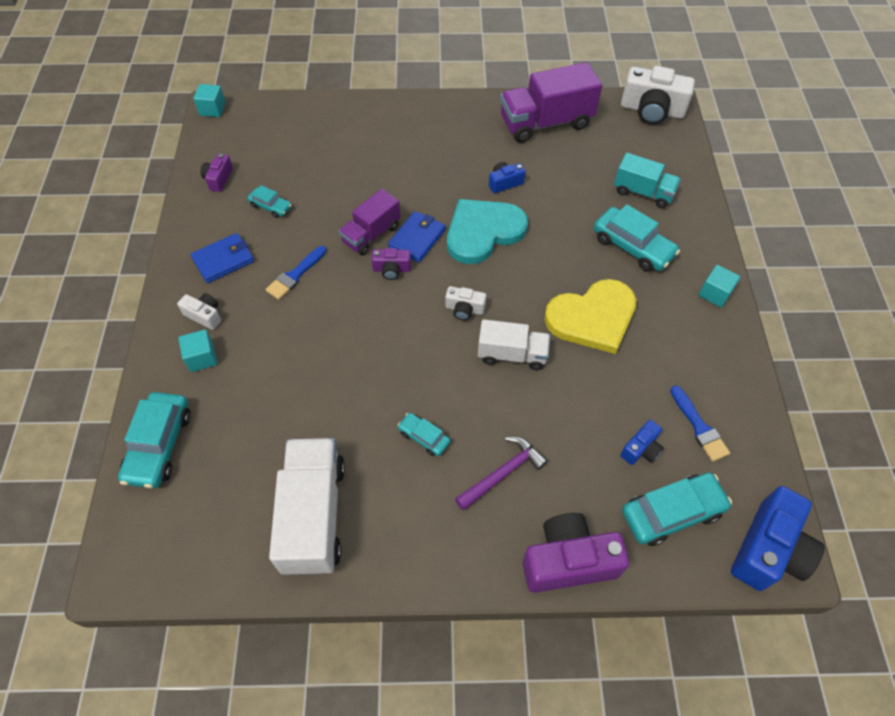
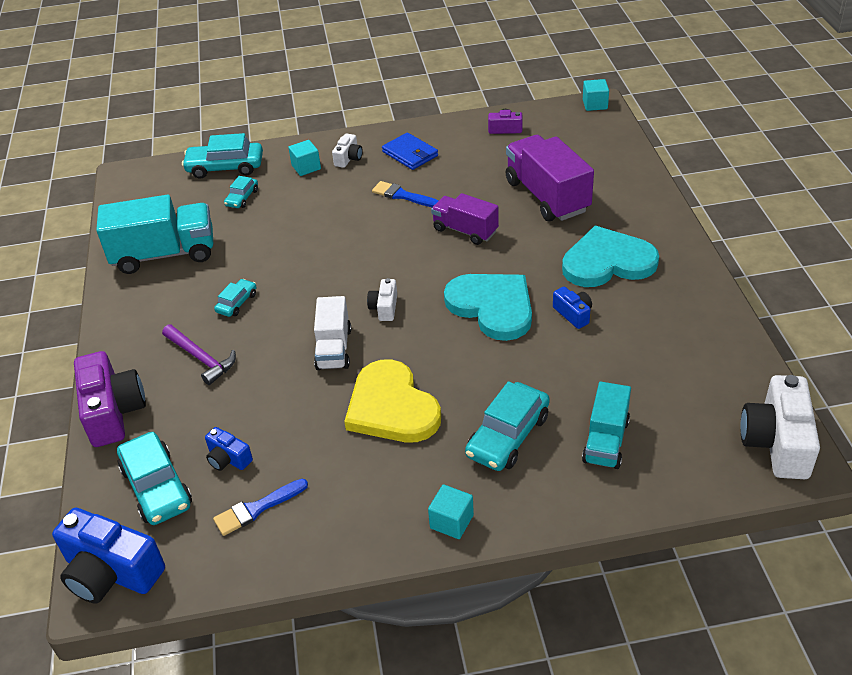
camera: 85 degrees right, 15 degrees down
(270, 206) = (481, 164): turquoise car -> turquoise car (242, 198)
(313, 515) = (164, 254): white truck -> turquoise truck
(391, 269) = (423, 251): purple camera -> none
(417, 238) = (468, 261): blue wallet -> none
(446, 150) = (607, 262): none -> turquoise heart
(545, 123) = (694, 337): purple truck -> purple truck (547, 196)

